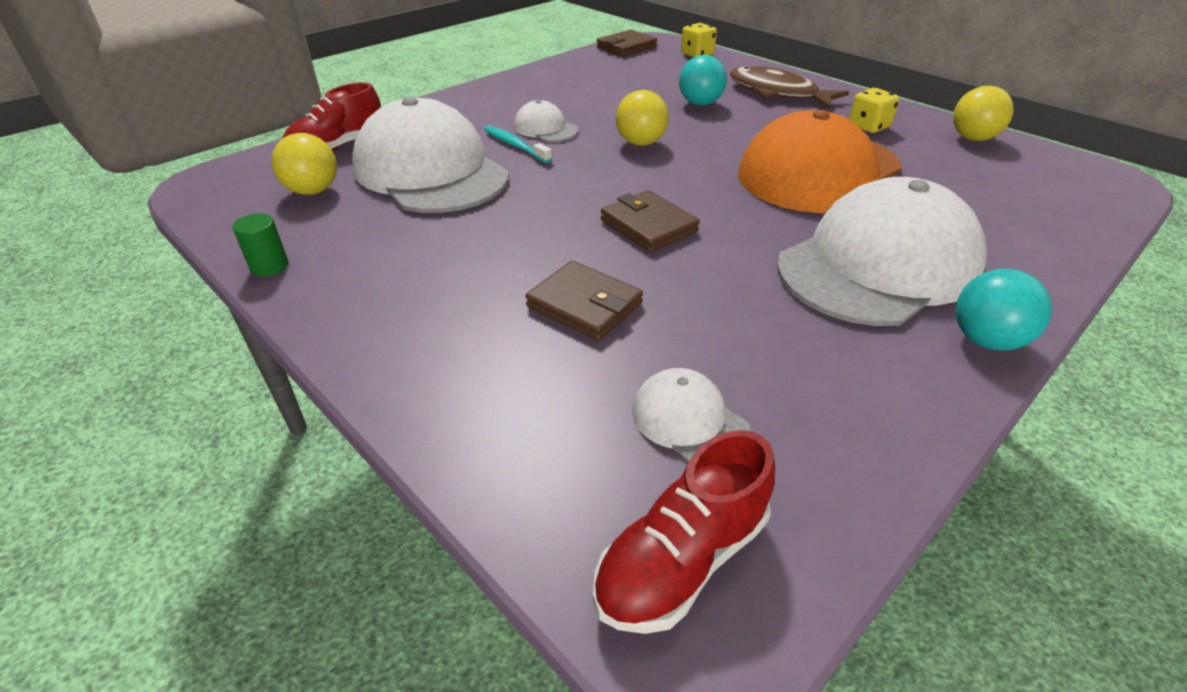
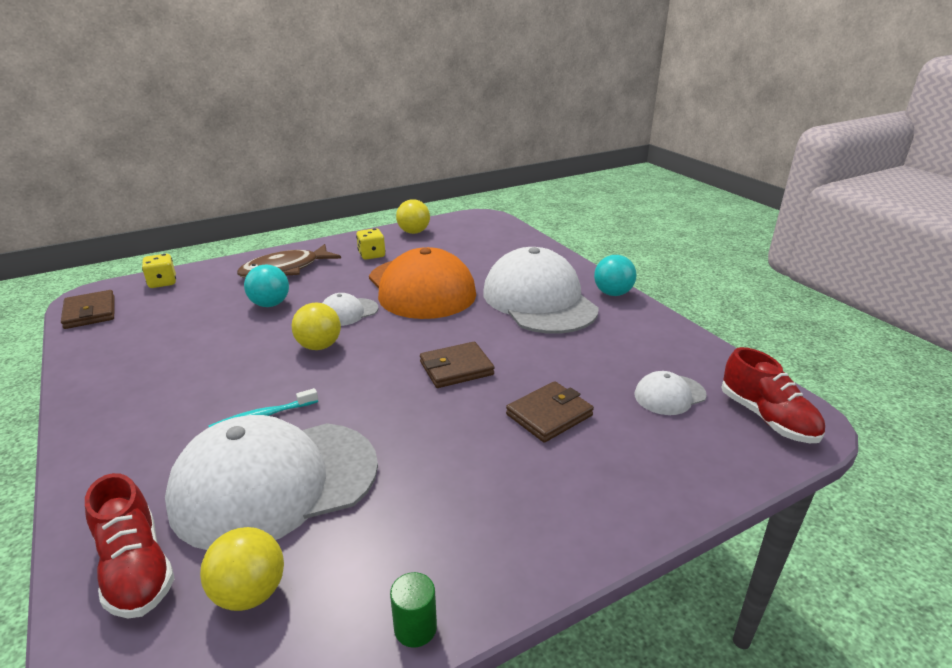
camera: 75 degrees left, 10 degrees down
(545, 128) = (240, 392): white cap -> white cap (348, 312)

